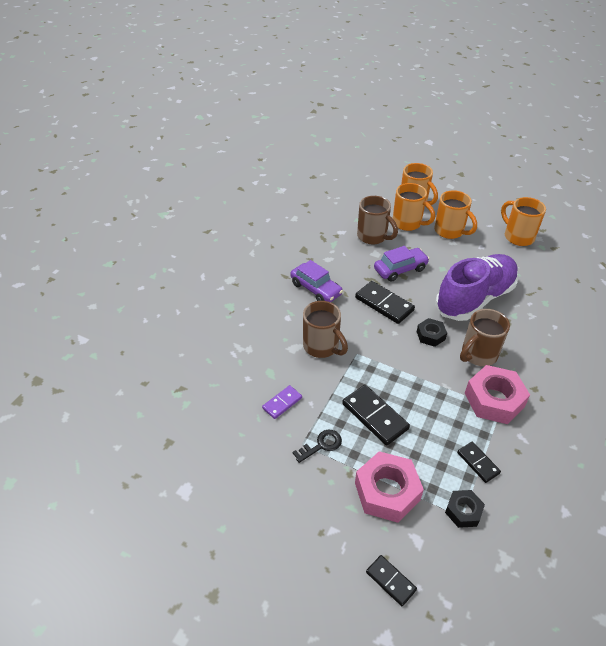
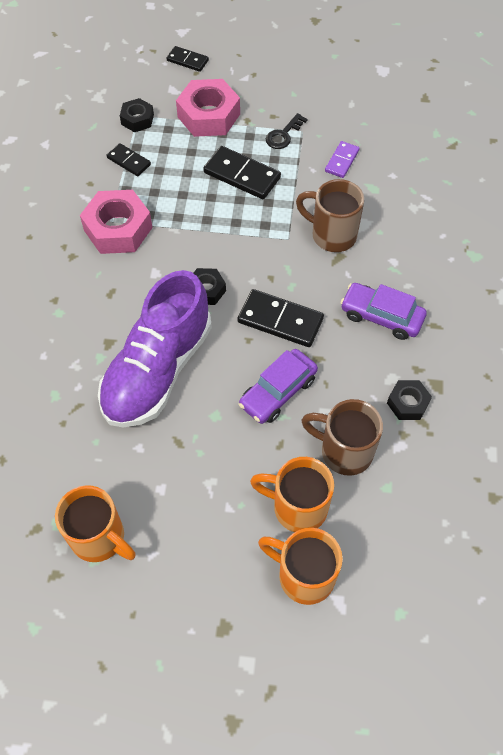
camera: 160 degrees right, 15 degrees up
(326, 246) = (408, 403): none -> black nut
(450, 231) = (220, 511): orange mug -> none
(478, 355) = (142, 280): brown mug -> none

